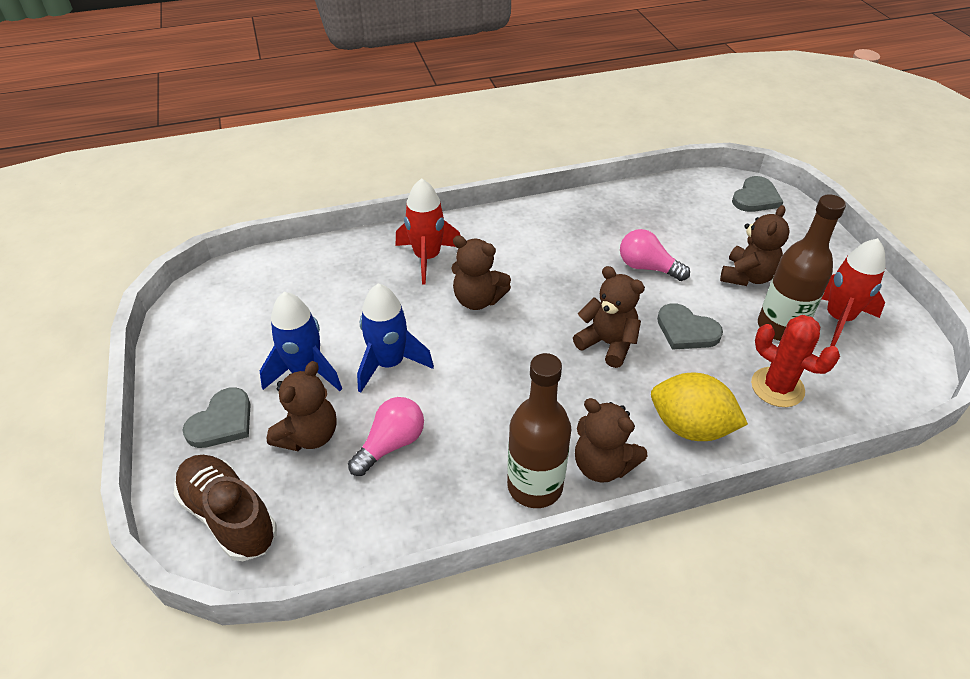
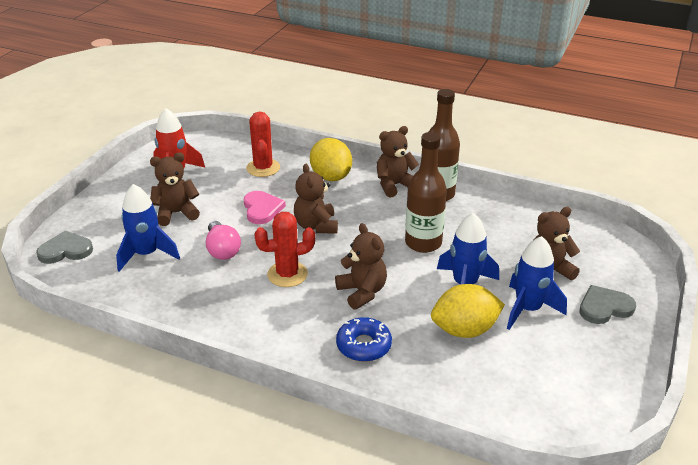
camera: 140 degrees left, 10 degrees down
(229, 516) = (617, 257): brown shoe -> none
(353, 316) = (464, 330): none -> yellow lemon
(391, 444) = (499, 244): pink light bulb -> none
(427, 258) = (363, 345): red rocket -> blue donut
(561, 278) = (287, 274): none -> red cactus
(602, 465) = (394, 185): brown teddy bear -> brown teddy bear turned 105 degrees counterclockwise
(686, 330) = (262, 209): grey heart -> pink heart
(695, 229) = (147, 254): none -> blue rocket
(780, 327) = (211, 185): brown bottle -> brown bottle (423, 243)

